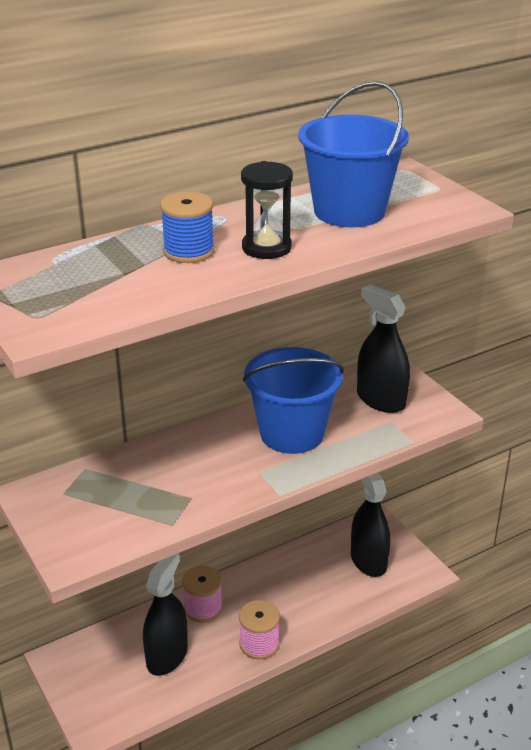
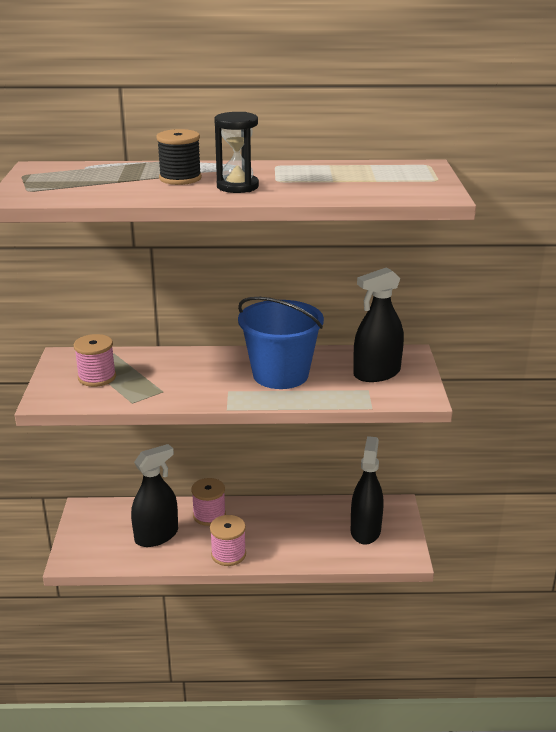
camera: 30 degrees right, 5 degrees down
(99, 507) = (97, 377): none -> pink spool
(188, 251) = (180, 178): blue spool -> black spool
(349, 211) = (336, 179): blue bucket -> none
(381, 400) = (376, 373): black spray bottle -> black spray bottle turned 105 degrees counterclockwise

